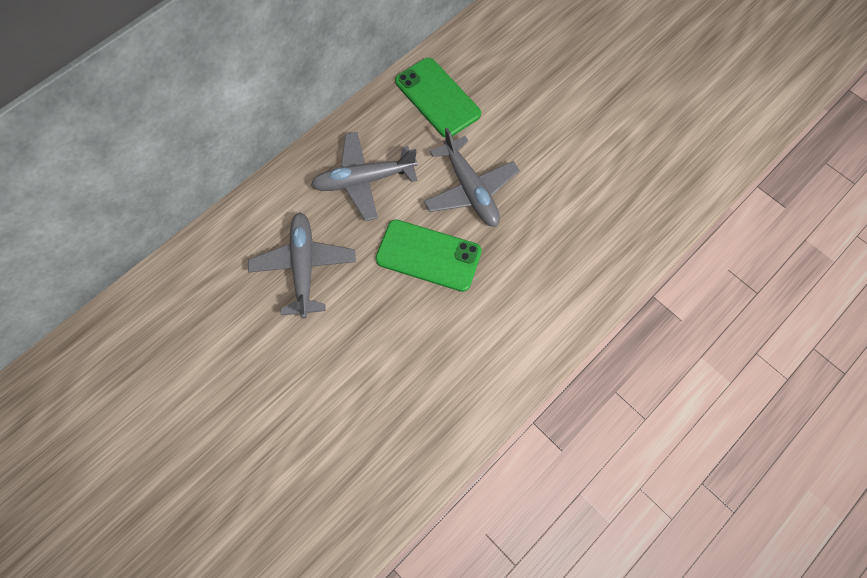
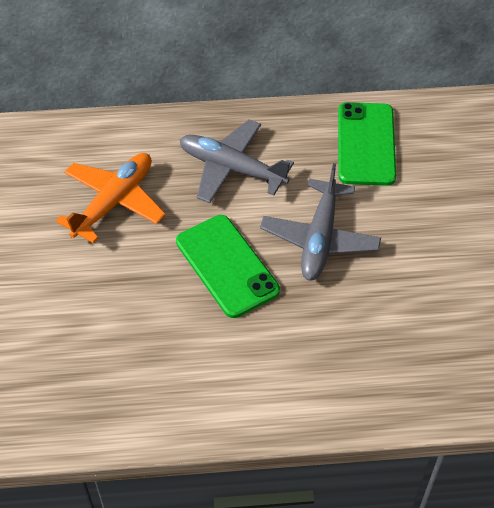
camera: 40 degrees right, 15 degrees down
(304, 266) = (114, 202): grey plane -> orange plane

